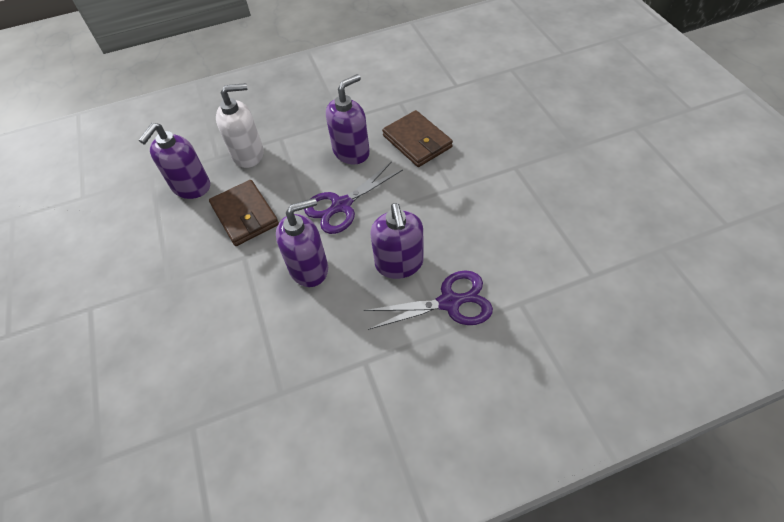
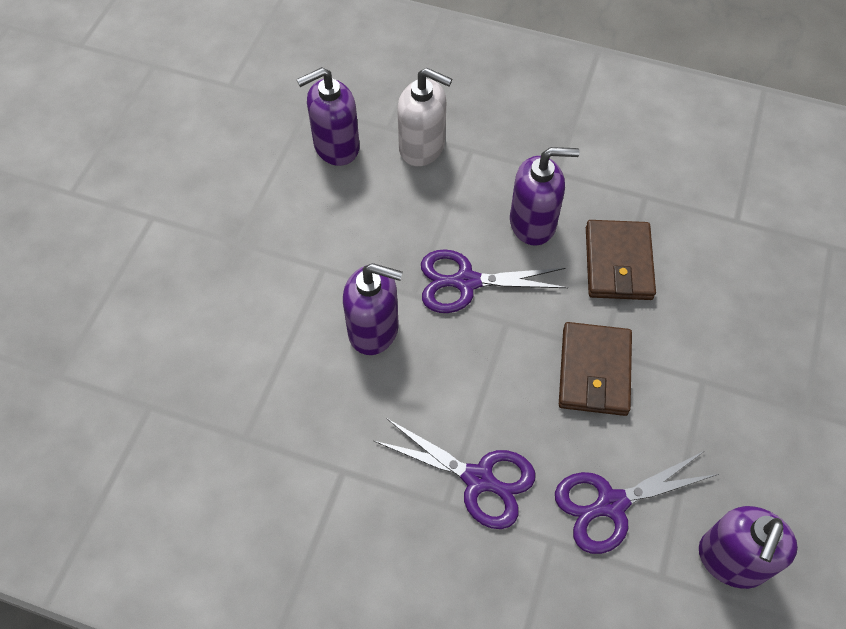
camera: 35 degrees right, 5 degrees up
(245, 215) = (361, 220): brown wallet -> brown wallet (594, 371)
(399, 264) = (466, 395): purple soap dispenser -> purple soap dispenser (731, 560)
(531, 260) = (610, 504): none -> purple scissors

